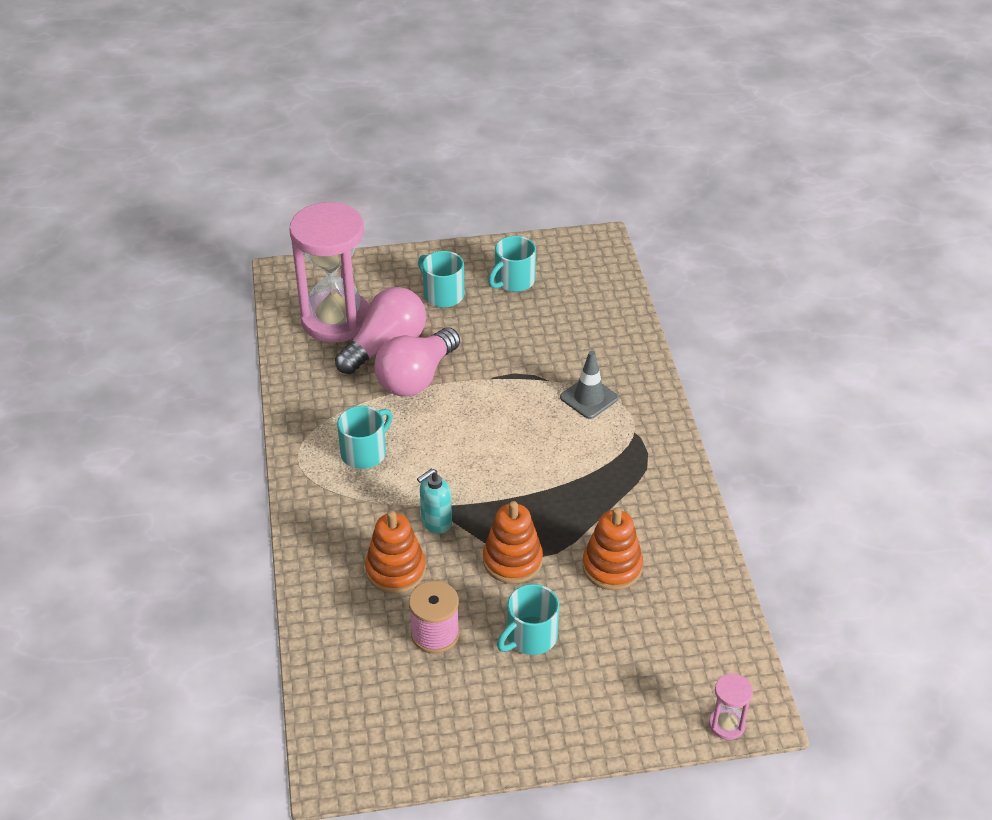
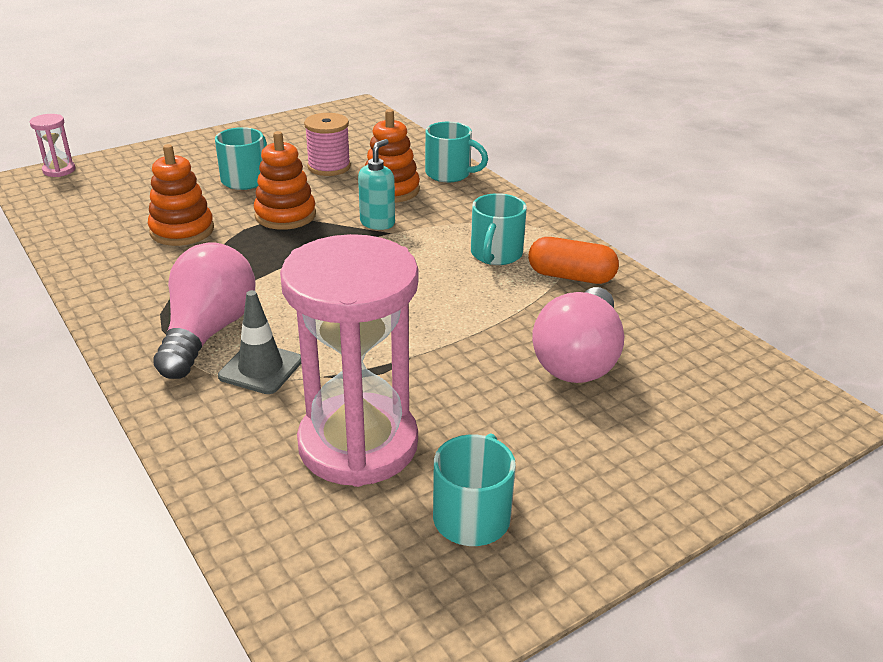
camera: 155 degrees right, 10 degrees down
(328, 412) = (571, 276): none -> orange capsule
(336, 320) = (677, 372): pink hourglass -> pink hourglass (358, 444)
(416, 378) = (505, 333): pink light bulb -> pink light bulb (208, 332)
(442, 294) = (569, 454): turquoise mug -> turquoise mug (449, 174)

